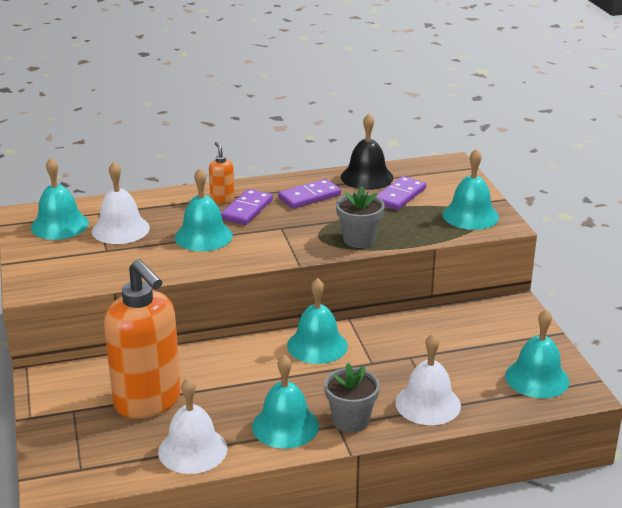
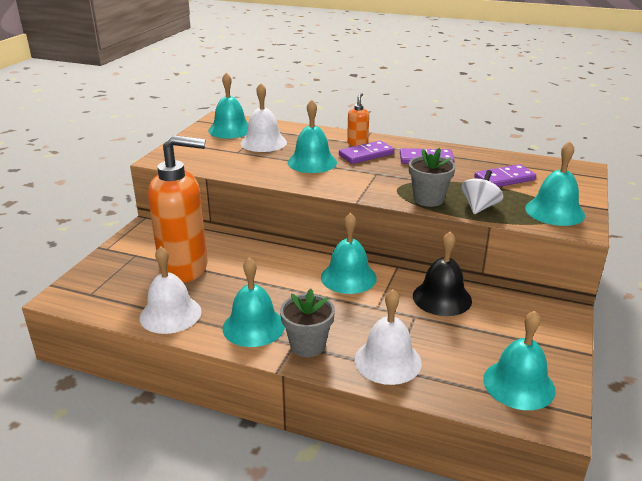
camera: 35 degrees right, 0 degrees up
(148, 402) = (185, 268): orange soap dispenser -> orange soap dispenser turned 90 degrees counterclockwise
(367, 177) = (491, 159): black bell -> black bell (442, 298)
(409, 232) = (479, 207): none -> white spinning top

